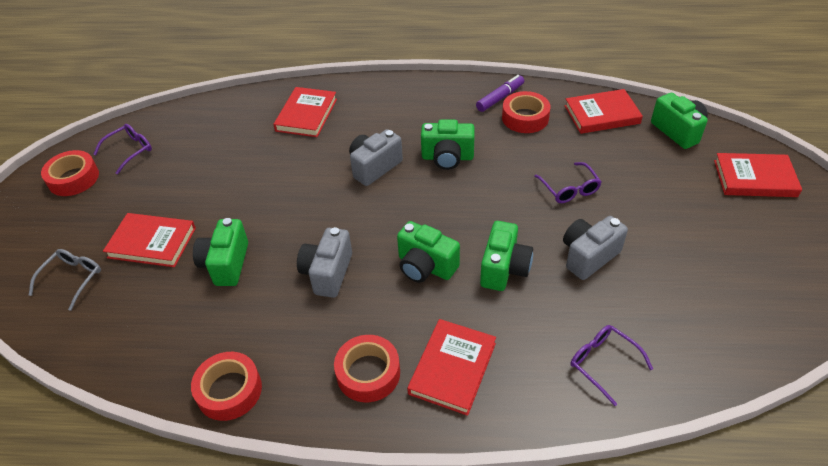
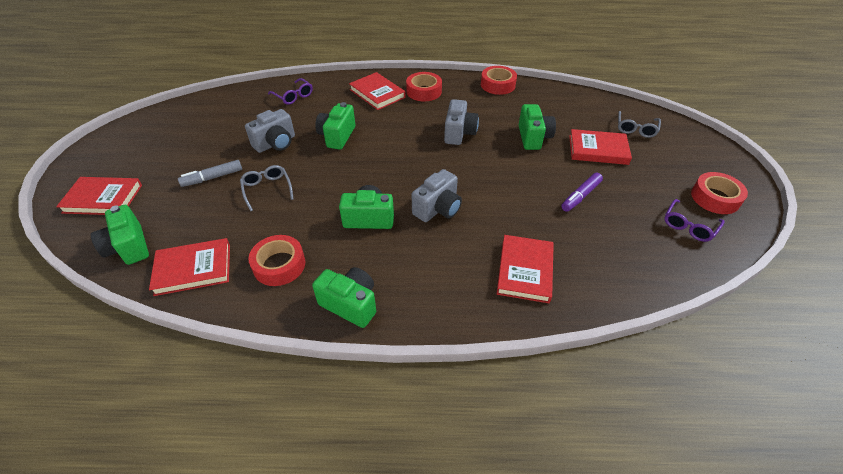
camera: 175 degrees right, 0 degrees up
(425, 266) = (391, 137): green camera -> green camera (350, 304)
(452, 368) = (377, 93): red book -> red book turned 60 degrees counterclockwise
(500, 98) = (299, 295): purple marker -> purple marker (580, 196)
(569, 189) = (267, 189): purple glasses -> grey glasses
(644, 204) = (213, 178): none -> grey marker

